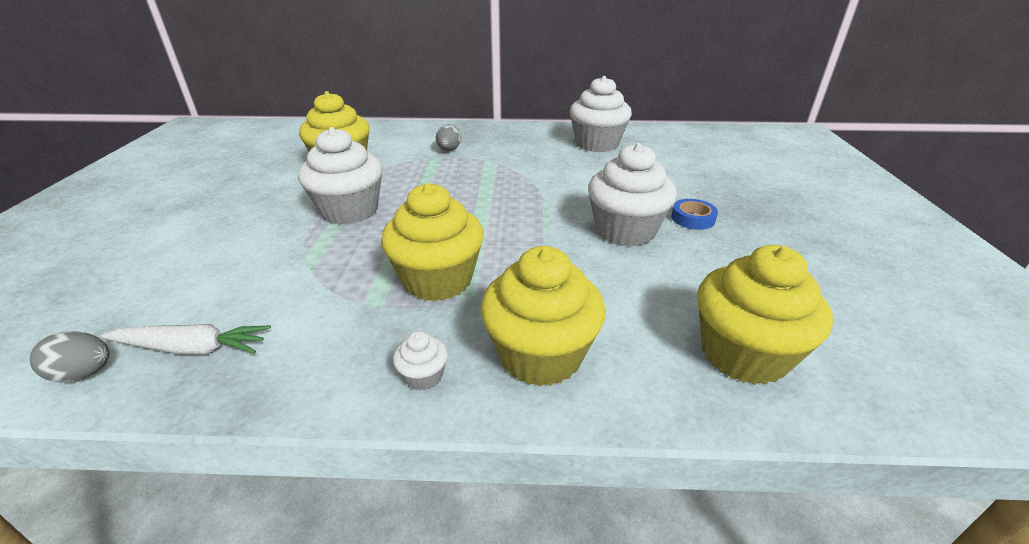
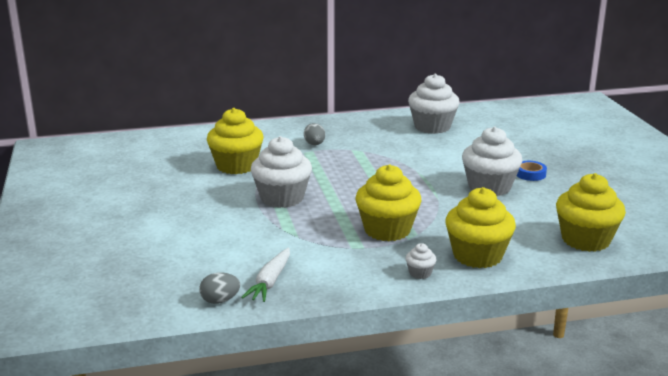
camera: 15 degrees left, 10 degrees down
(192, 348) = (270, 282): white carrot -> white carrot turned 120 degrees clockwise

